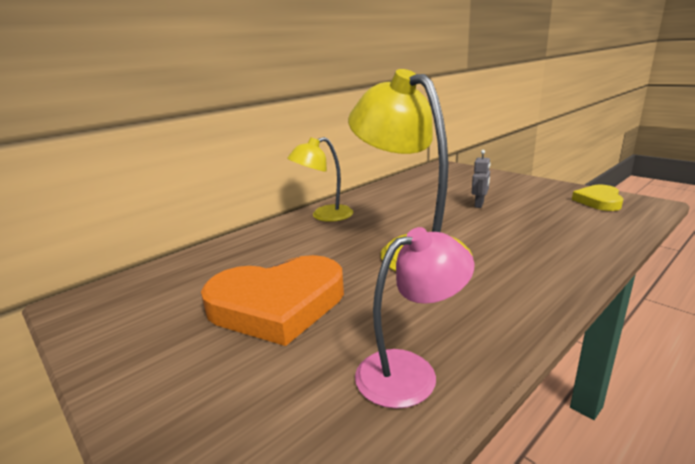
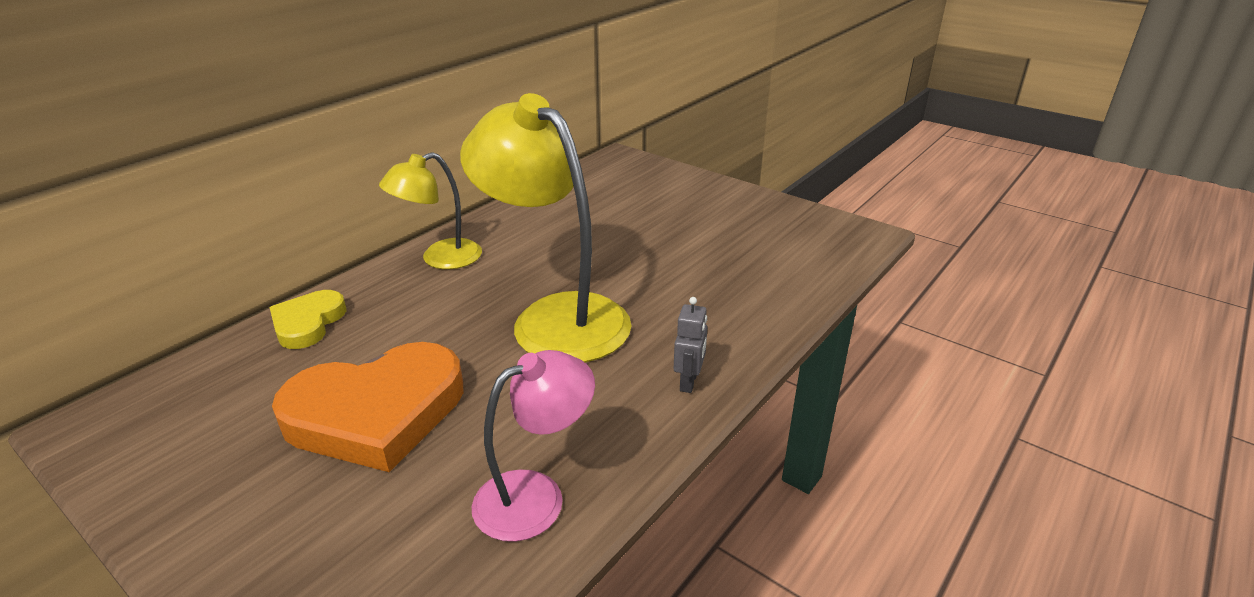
camera: 10 degrees left, 10 degrees up
(479, 204) = (656, 236): grey robot -> grey robot (689, 382)
(599, 201) = (809, 229): yellow heart -> yellow heart (308, 323)

